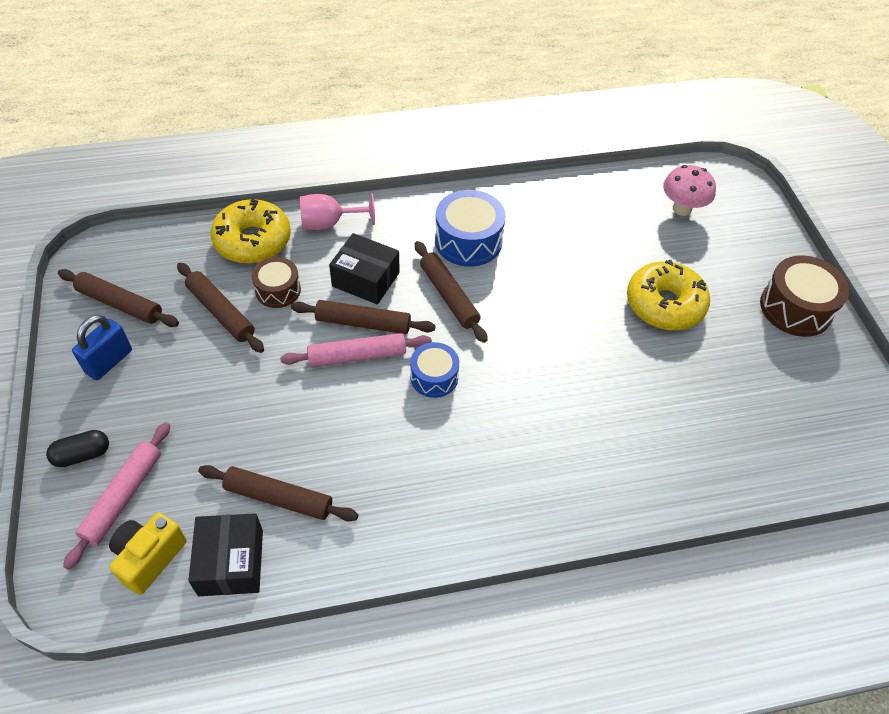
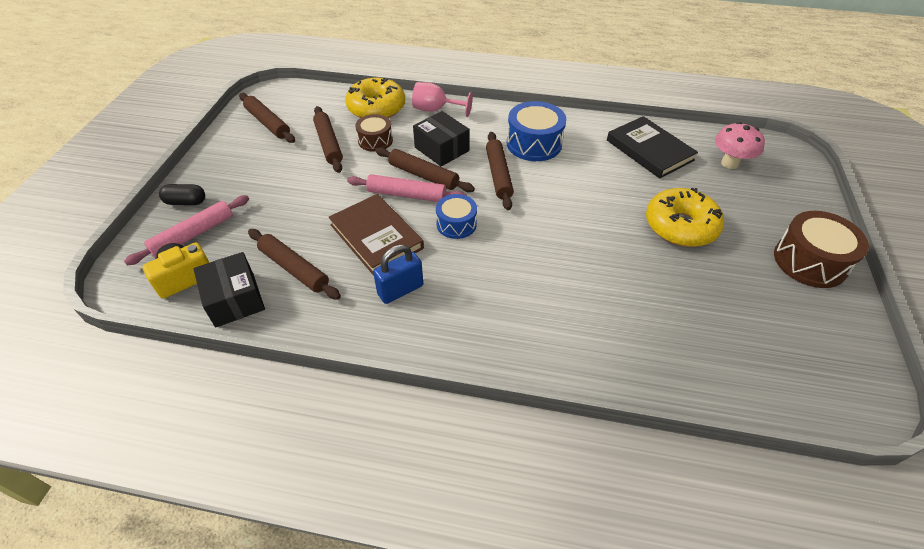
camera: 25 degrees right, 5 degrees down
(109, 361) = (239, 153): blue padlock -> blue padlock (400, 290)
(231, 562) = (234, 299): black box -> black box turned 45 degrees counterclockwise
(352, 423) = (376, 236): none -> brown book
(595, 214) = (649, 150): none -> black book

